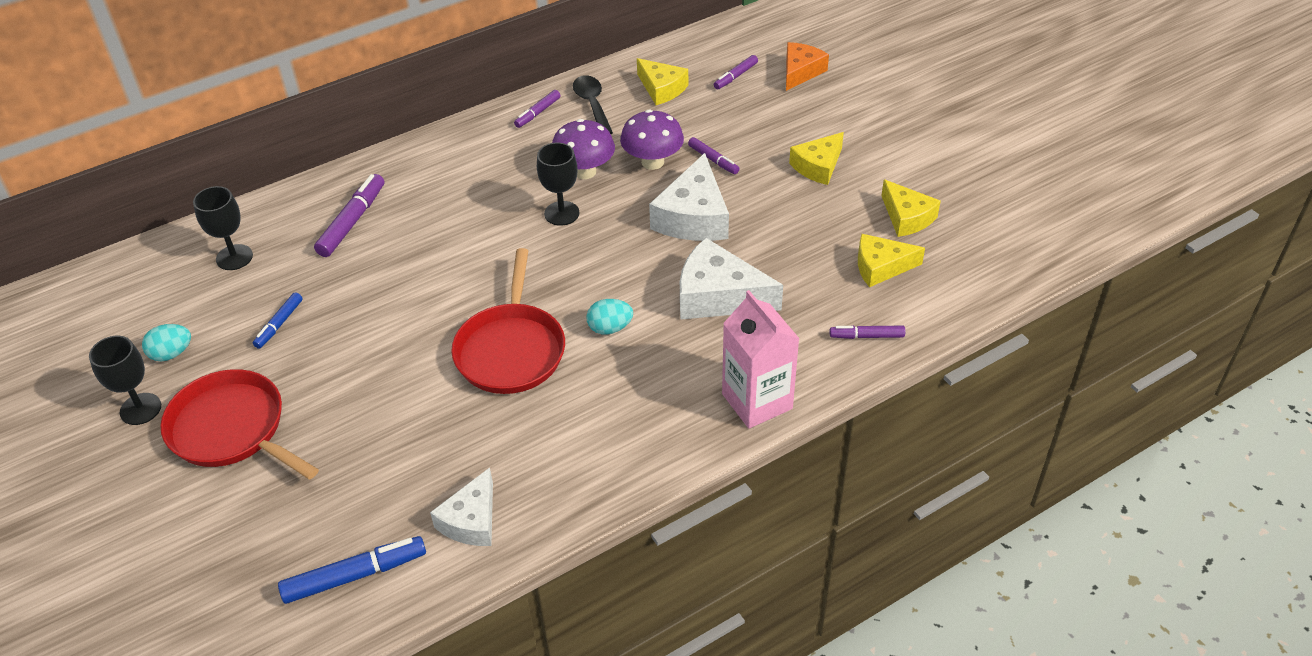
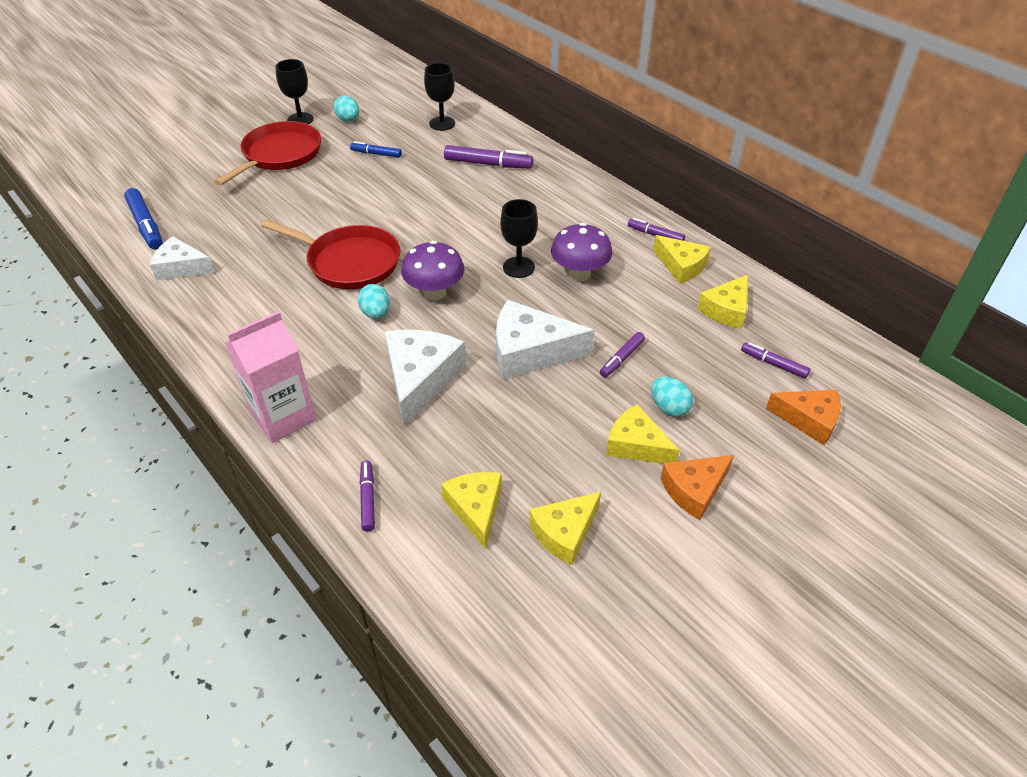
camera: 80 degrees right, 0 degrees up
(511, 350) = (350, 262): red pan -> red pan turned 150 degrees counterclockwise
(592, 104) = (681, 266): black spoon -> yellow cheese
(652, 162) = (606, 315): purple mushroom -> purple mushroom (434, 292)
(778, 142) = (669, 407): none -> turquoise egg
(867, 143) = (694, 490): none -> orange cheese

